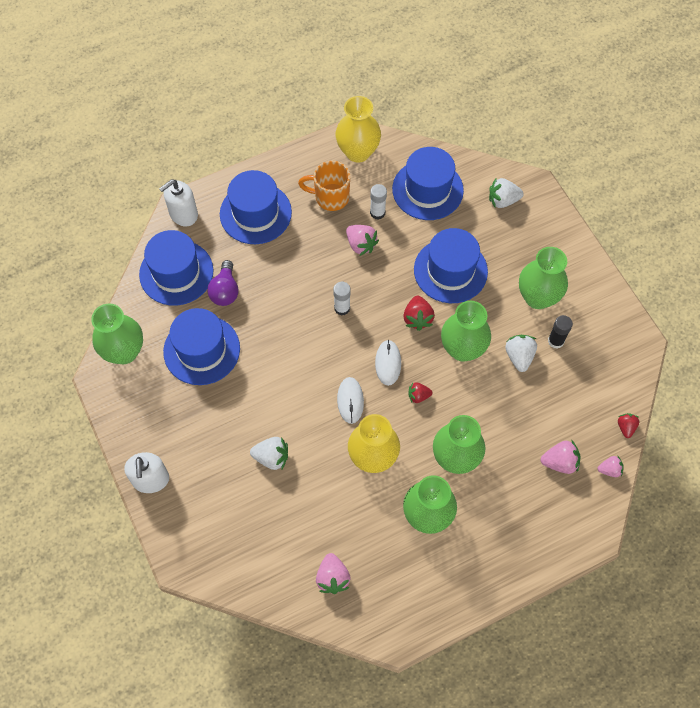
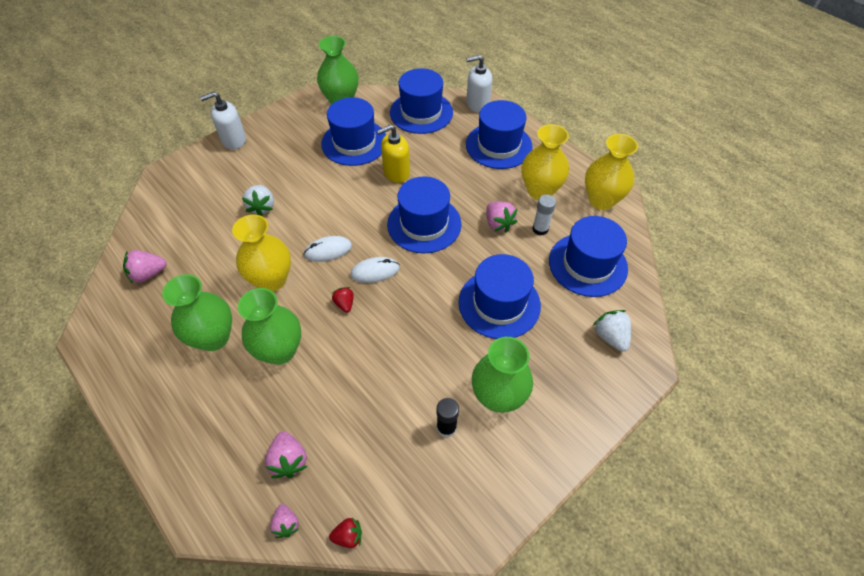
camera: 75 degrees right, 10 degrees down
(183, 214) = (477, 104): white soap dispenser -> white soap dispenser turned 45 degrees counterclockwise
(225, 291) = (414, 144): purple light bulb -> none
(263, 318) = (396, 172): none -> yellow soap dispenser
(330, 197) = (540, 191): orange mug -> yellow vase
(342, 308) = (424, 224): white glue stick -> blue hat
(361, 244) = (498, 224): pink strawberry -> pink strawberry turned 60 degrees counterclockwise
(417, 318) = (432, 286): red strawberry -> none
(462, 349) = (408, 333): green vase -> none
(519, 356) = (414, 391): white strawberry -> none

